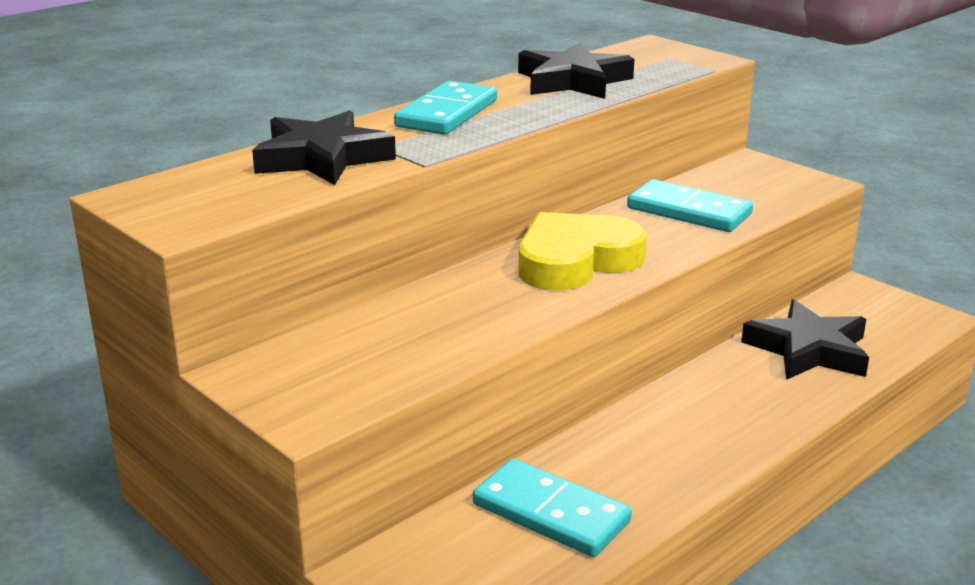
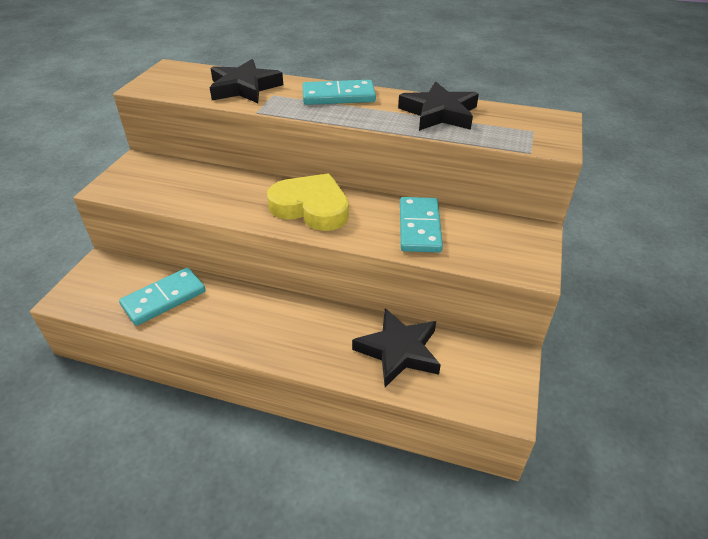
camera: 60 degrees right, 15 degrees up
(550, 513) = (164, 298): turquoise domino -> turquoise domino turned 45 degrees clockwise

